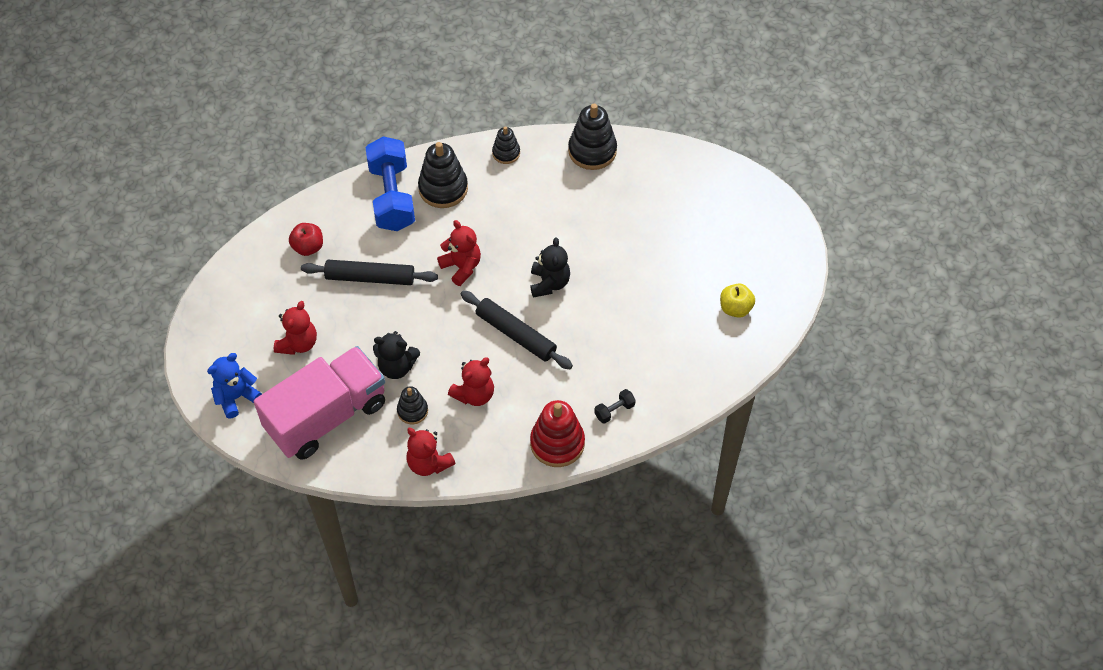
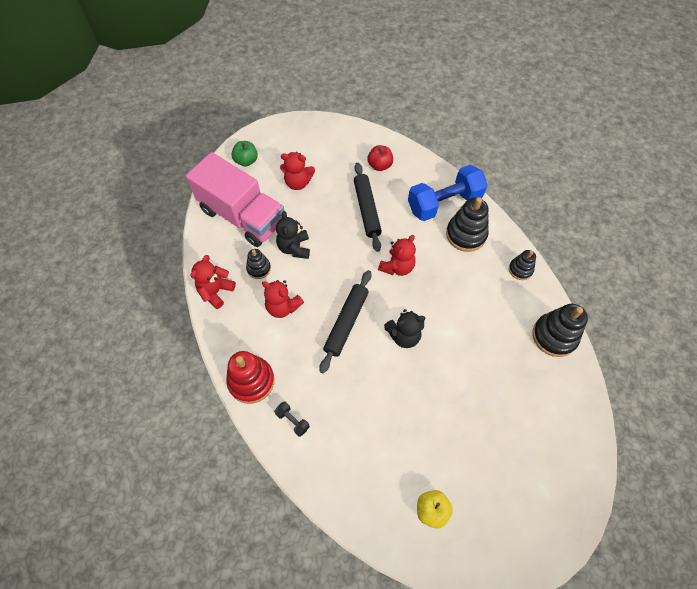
camera: 75 degrees right, 5 degrees up
(236, 397) = (246, 161): blue teddy bear -> green apple

